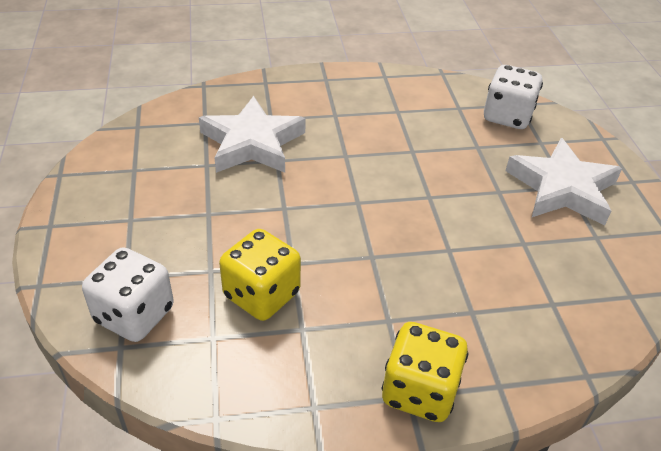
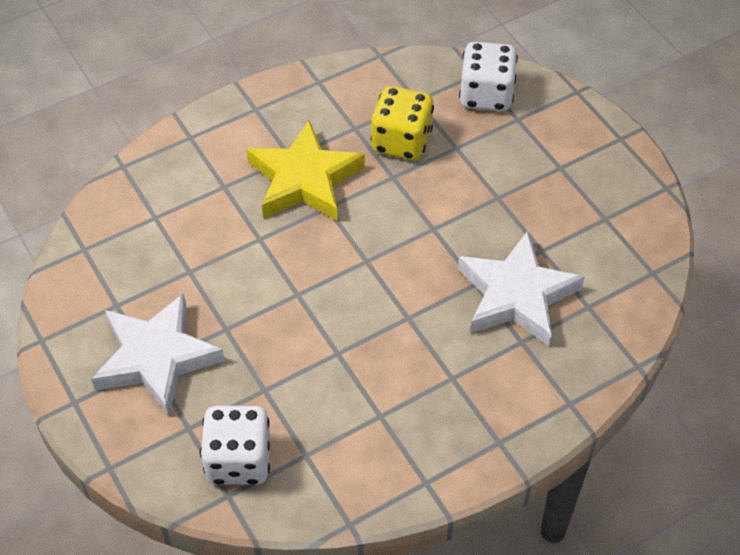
camera: 160 degrees right, 10 degrees up
(383, 289) = (304, 179): none -> yellow star
(419, 391) = (248, 114): yellow dice -> none

